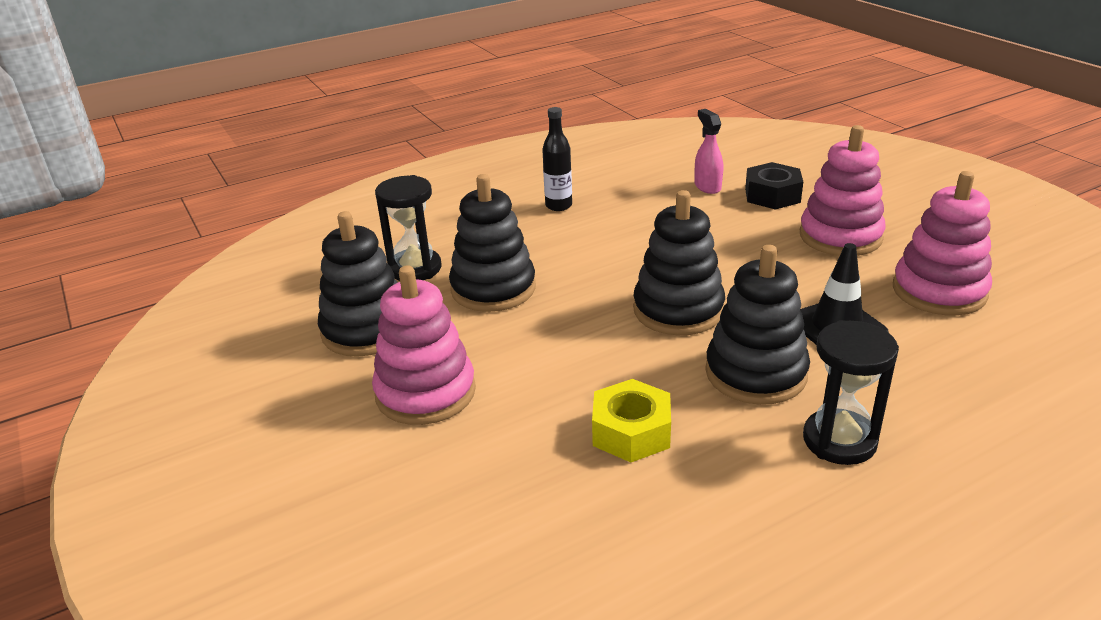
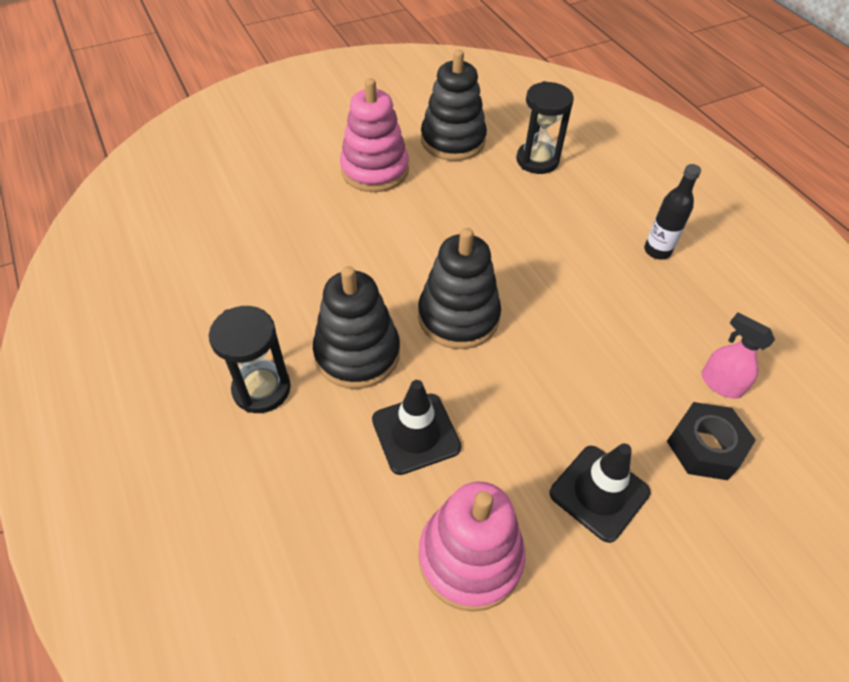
camera: 90 degrees right, 20 degrees up
(493, 289) = (503, 203): black stacking toy -> none
(631, 431) = (307, 268): yellow nut -> none
(707, 186) = (720, 383): pink spray bottle -> pink spray bottle turned 120 degrees counterclockwise
(840, 236) = (599, 492): pink stacking toy -> black traffic cone

